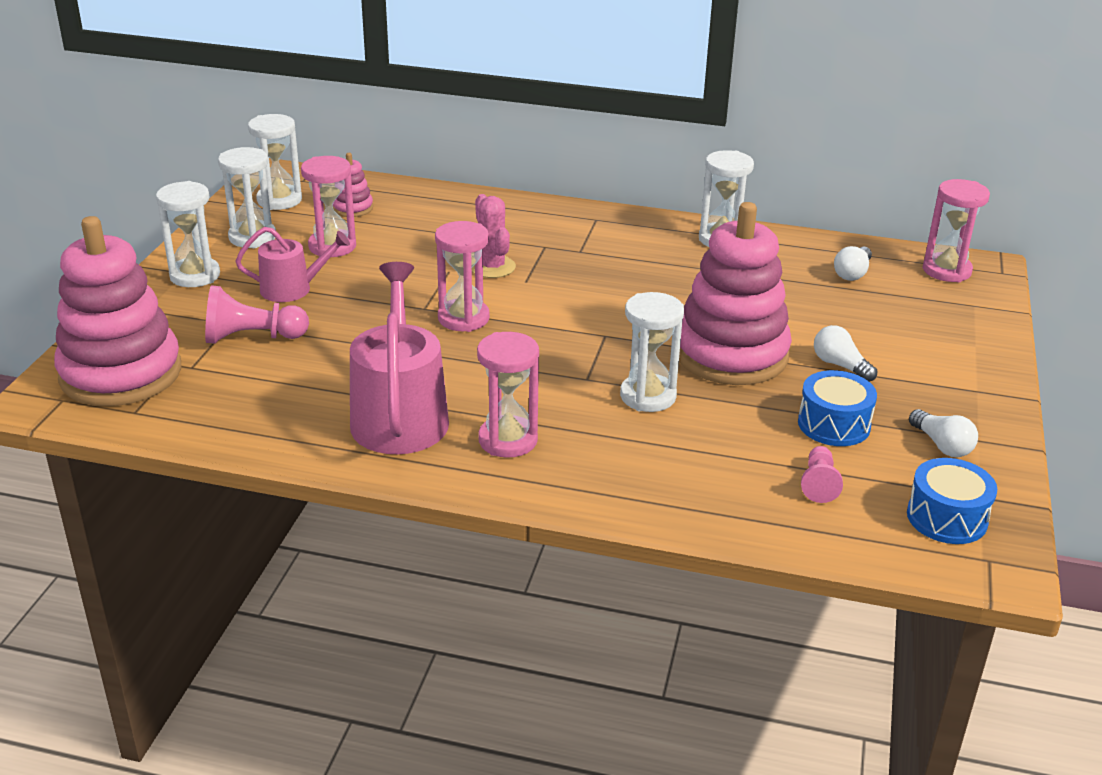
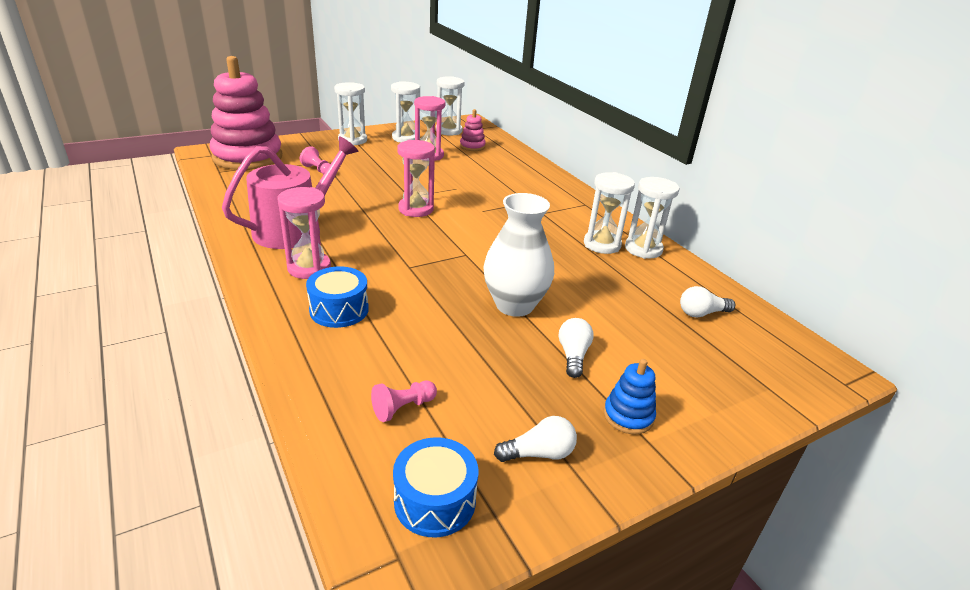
camera: 45 degrees right, 0 degrees up
(252, 337) = (318, 170): pink pawn -> pink pawn, size x0.61
(292, 289) = (375, 162): pink watering can -> none
(492, 267) = (480, 197): pink cactus -> none
(648, 396) = (419, 294): white hourglass -> white hourglass (602, 244)
(731, 354) = (514, 305): pink stacking toy -> white vase
(834, 424) = (491, 383): blue drum -> blue drum (339, 310)
(941, 383) = (628, 416): none -> blue stacking toy
(942, 445) = (539, 453): white light bulb -> white light bulb turned 120 degrees counterclockwise
(946, 270) = (790, 354): pink hourglass -> none

